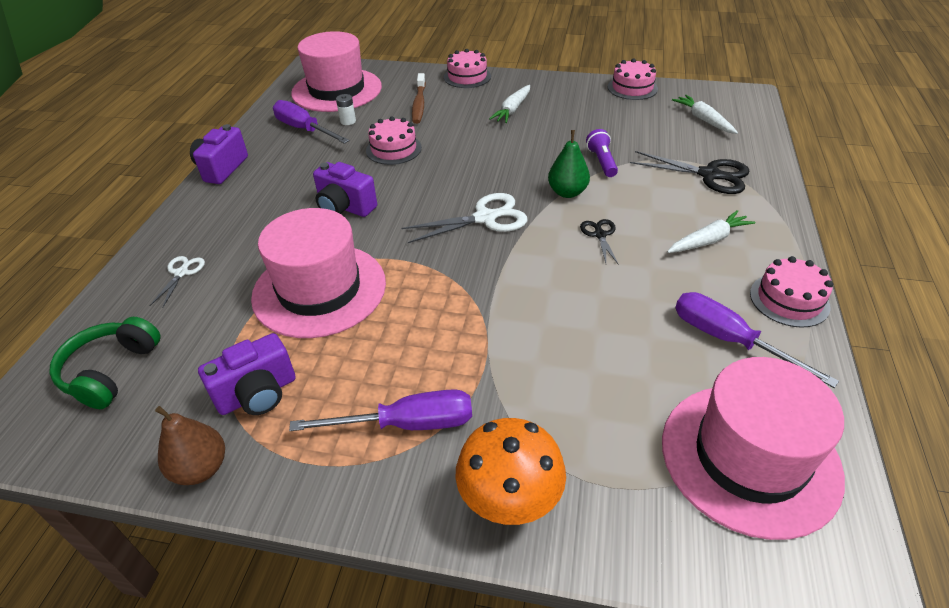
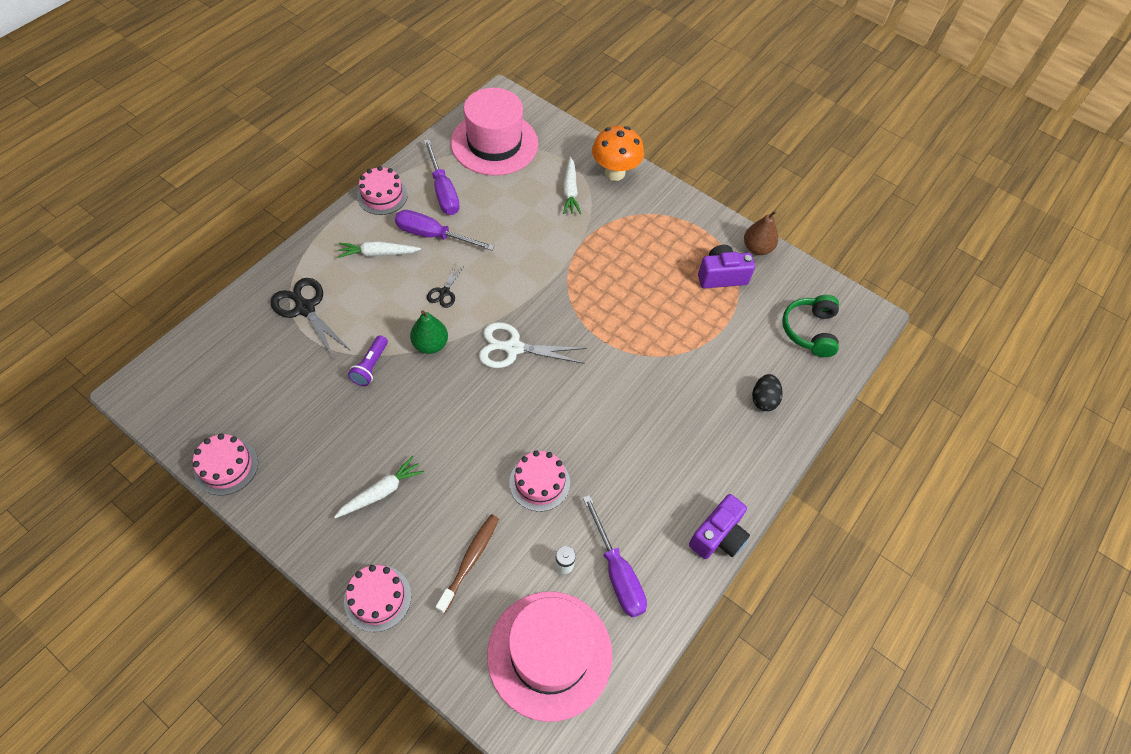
camera: 160 degrees left, 15 degrees up
(111, 371) = (810, 331): green headphones -> green headphones turned 150 degrees clockwise
(181, 273) = (763, 400): white scissors -> black egg
(319, 290) = (665, 336): pink hat -> none
(345, 207) = (618, 416): purple camera -> none
(406, 424) = (645, 225): purple screwdriver -> purple screwdriver (433, 235)
(703, 120) = (225, 376): white carrot -> white carrot (570, 191)

